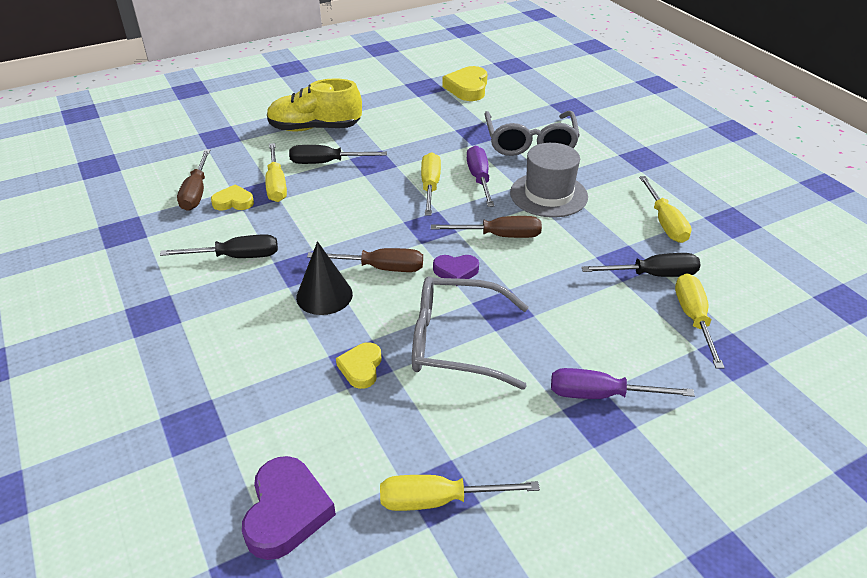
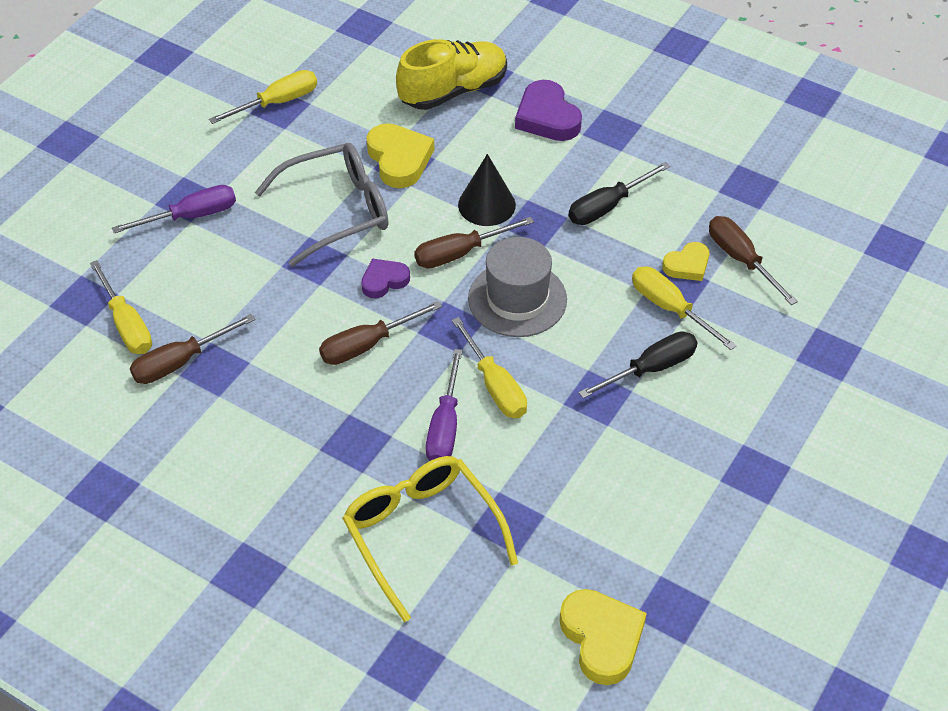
camera: 150 degrees right, 10 degrees up
(286, 512) = (372, 60): purple heart -> purple heart (547, 117)
(315, 128) = (730, 425): yellow shoe -> yellow shoe (453, 91)
(361, 368) = (399, 159): yellow heart -> yellow heart, size x1.63
(479, 179) = (445, 426): purple screwdriver -> purple screwdriver turned 45 degrees clockwise
(530, 142) = (422, 534): grey glasses -> yellow glasses
(548, 195) = (344, 436): grey hat -> grey hat (517, 299)
(652, 275) = (180, 362): black screwdriver -> brown screwdriver
(665, 222) = (186, 450): yellow screwdriver -> none

